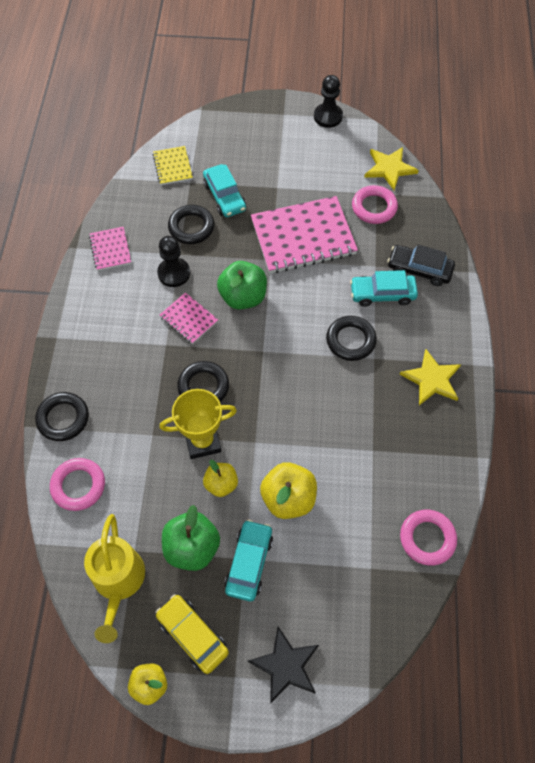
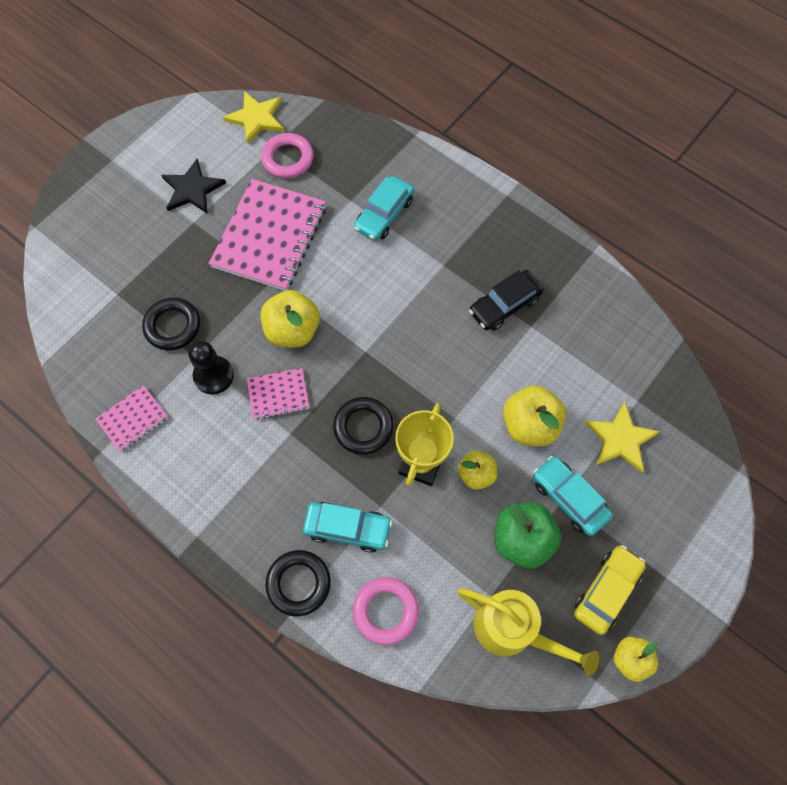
camera: 55 degrees left, 5 degrees up
(110, 250) = (133, 419): pink notebook -> pink notebook turned 60 degrees counterclockwise
(172, 167) = (82, 298): yellow notebook -> none
(193, 635) = (606, 591): yellow car -> yellow car turned 135 degrees clockwise
(224, 196) = (163, 274): turquoise car -> turquoise car (347, 528)
(243, 297) = (293, 330): green apple -> yellow apple
(285, 665) = (681, 527): black star -> black star (192, 189)
(328, 116) = (151, 126): black pawn -> none
(350, 340) = (411, 271): black ring -> none
(419, 269) = (383, 169): black car -> black car (504, 305)
(427, 538) = (639, 339): pink ring -> none
(432, 379) = (497, 235): yellow star -> yellow star (620, 439)

